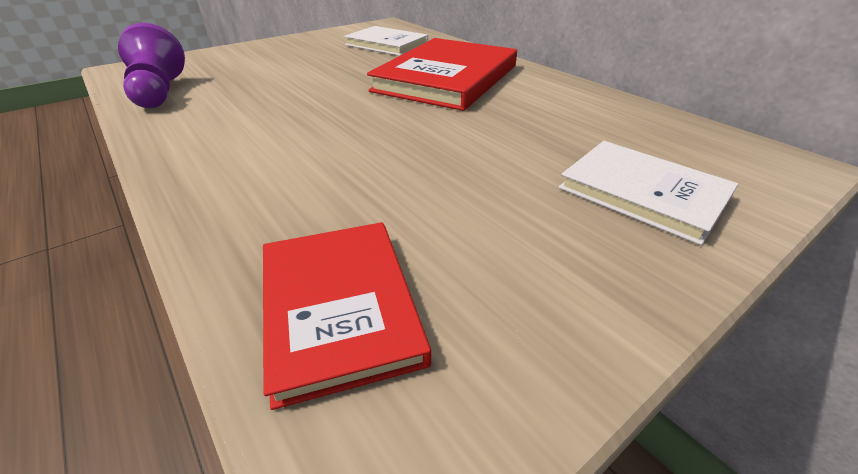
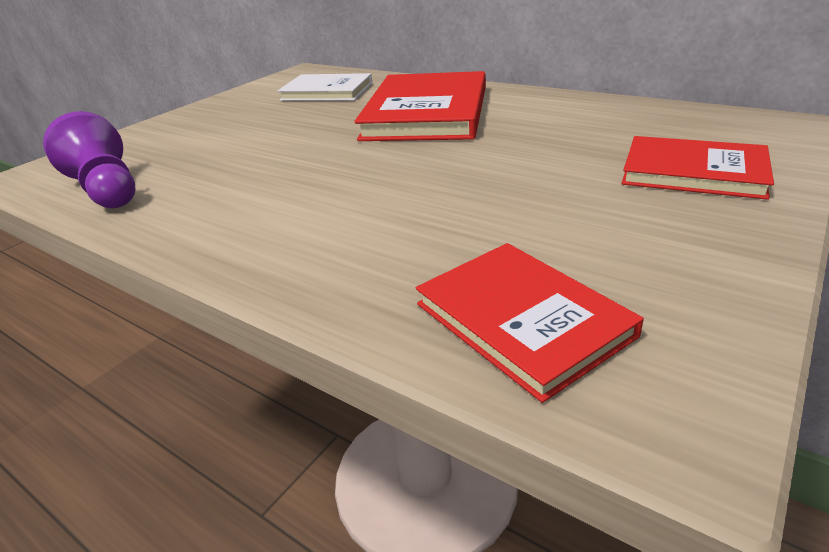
camera: 15 degrees left, 5 degrees down
(642, 193) = (693, 172): white book -> red book

